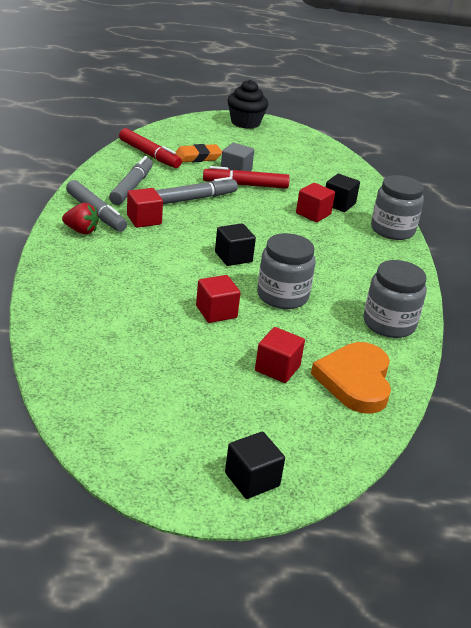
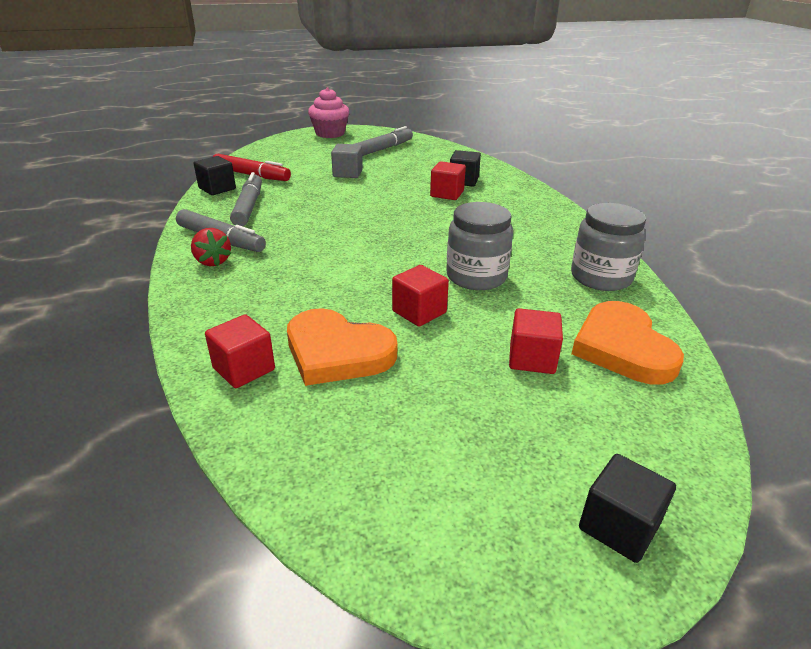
camera: 15 degrees left, 0 degrees up
(81, 231) = (213, 261): red strawberry -> red strawberry turned 60 degrees clockwise
(137, 325) = (337, 352): none -> orange heart
(144, 220) = (279, 235): red cube -> red cube (244, 369)
(194, 198) = (322, 204): grey marker -> grey marker (382, 149)
(197, 157) = (302, 168): orange eraser -> none
(233, 257) = (398, 250): black cube -> black cube (217, 188)
(245, 123) = (330, 133): black cupcake -> pink cupcake
(245, 185) = (365, 182): red marker -> none
(392, 230) = (528, 192): grey jar -> none

